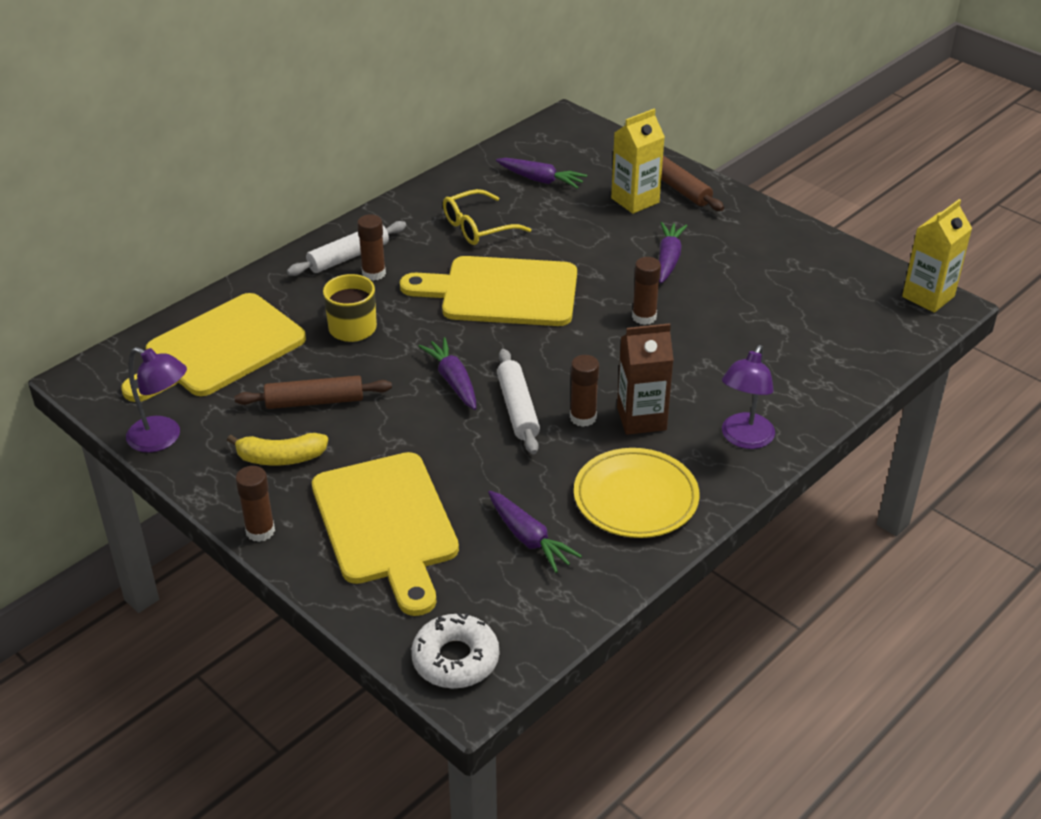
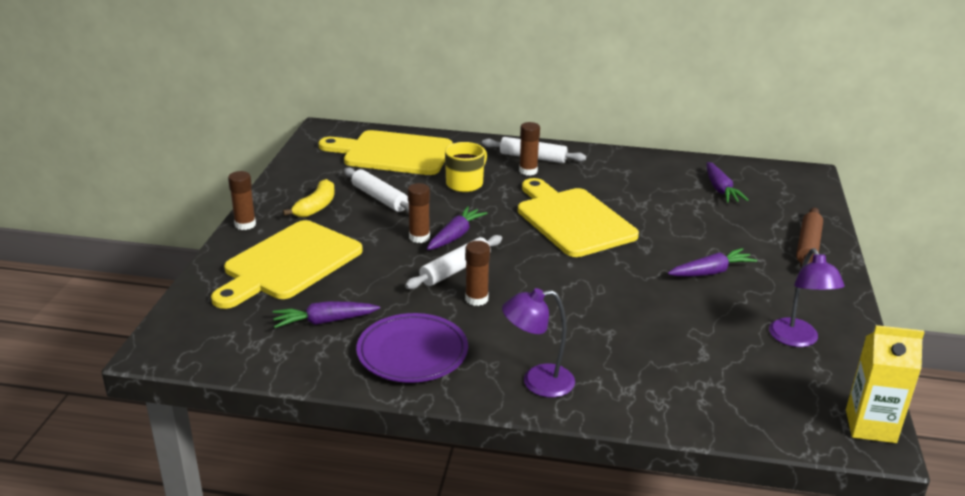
camera: 55 degrees right, 10 degrees down
(163, 438) = (296, 167): purple lamp -> purple lamp (797, 340)
(280, 458) = (316, 207): yellow banana -> yellow banana turned 120 degrees counterclockwise
(314, 401) = (380, 198): brown rolling pin -> white rolling pin
(455, 659) = (183, 334): white donut -> none
(478, 227) = (630, 187): yellow glasses -> none
(528, 538) = (325, 321): purple carrot -> purple carrot turned 60 degrees clockwise
(635, 200) = (760, 233): yellow carton -> none
(635, 498) = (412, 352): yellow plate -> purple plate
(641, 418) = (505, 325): brown carton -> none
(644, 317) = (625, 285): brown glue stick -> brown glue stick (419, 237)

